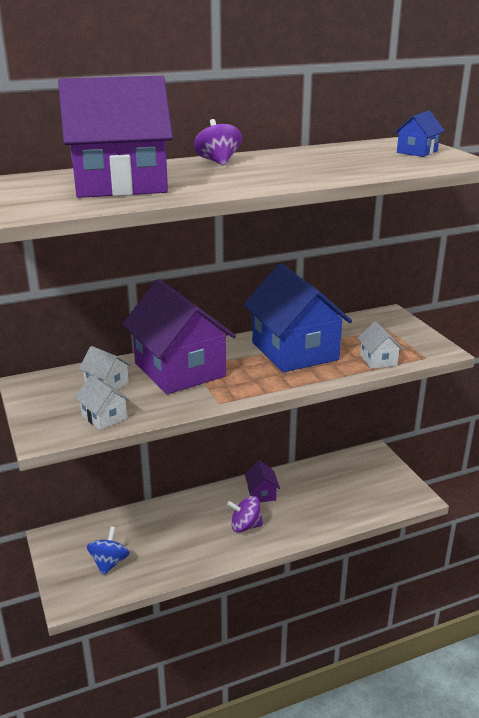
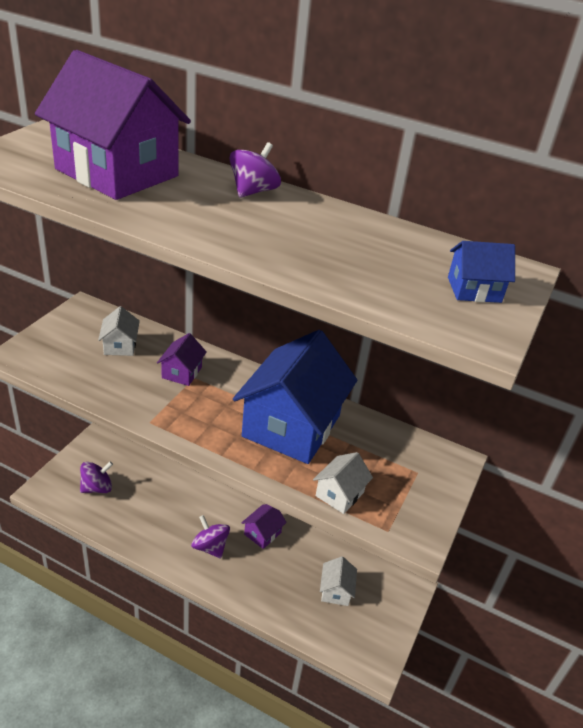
camera: 45 degrees right, 10 degrees up
(104, 417) = (69, 370): white house -> white house (336, 591)
(109, 563) = (97, 488): blue spinning top -> purple spinning top
(180, 370) = (182, 372): purple house -> purple house, size x0.43

